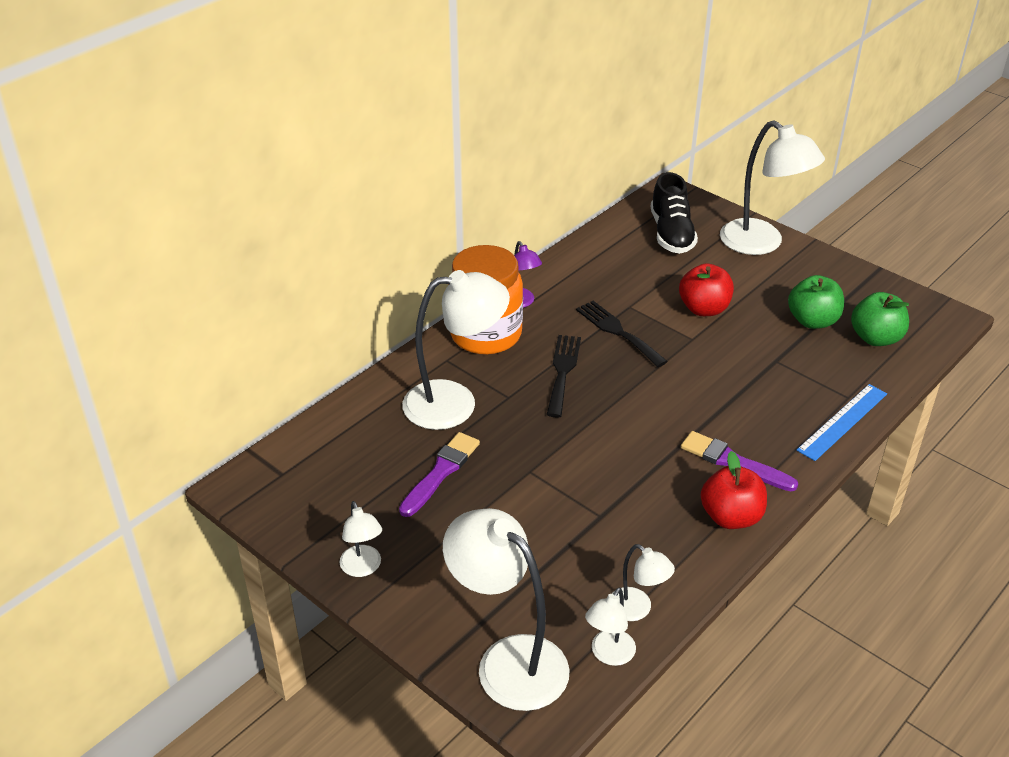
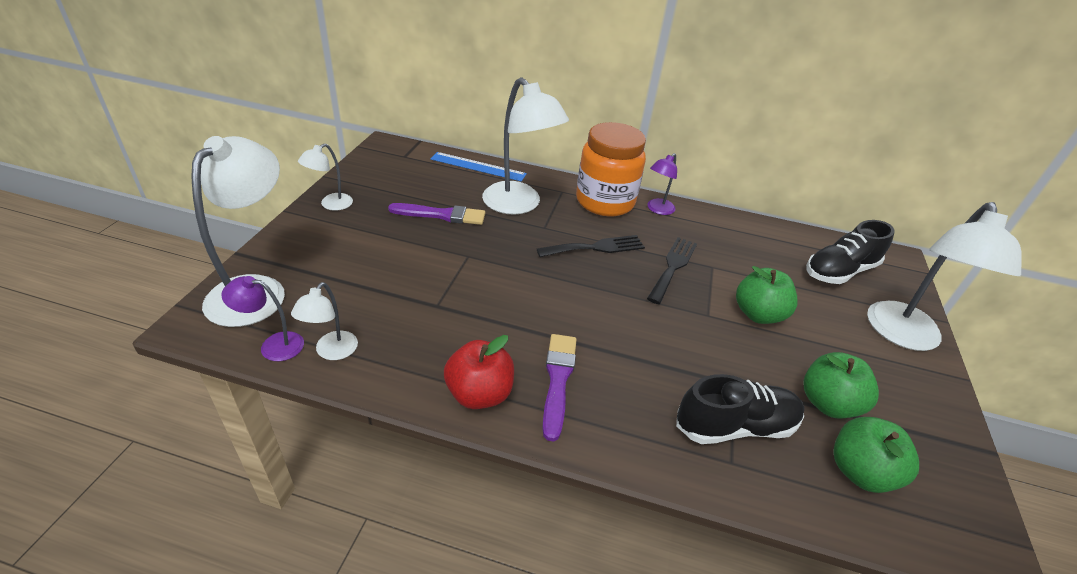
camera: 60 degrees right, 0 degrees up
(609, 655) = (273, 345): white lamp -> purple lamp
(704, 309) = (758, 314): red apple -> green apple
(817, 380) = (735, 426): none -> black shoe
(843, 422) = (686, 465): blue ruler -> blue ruler (478, 167)

